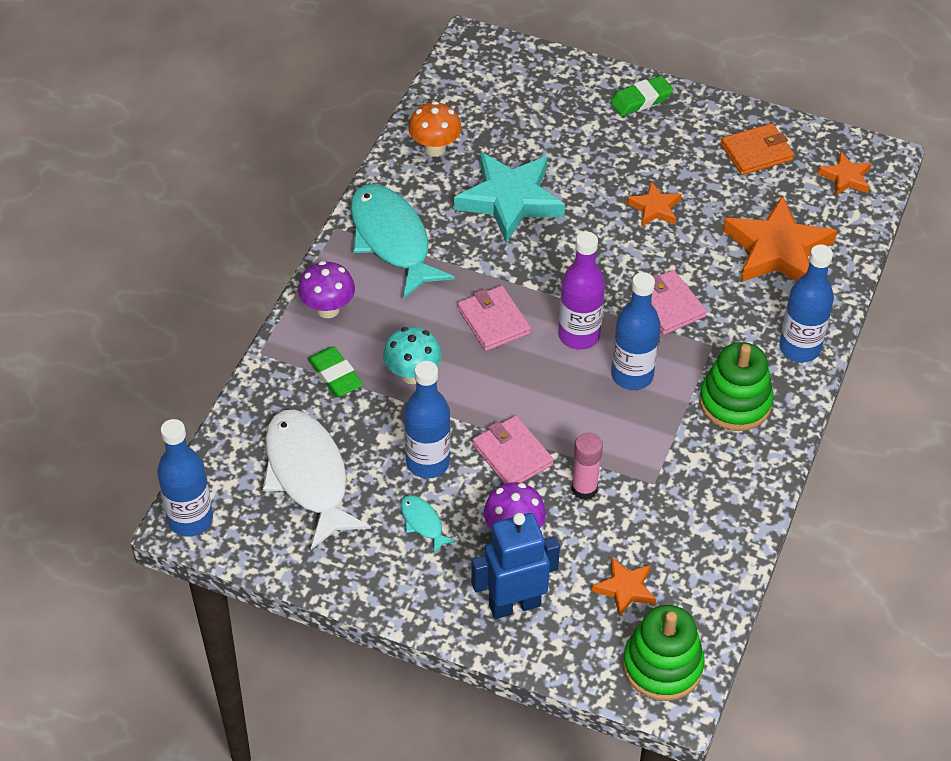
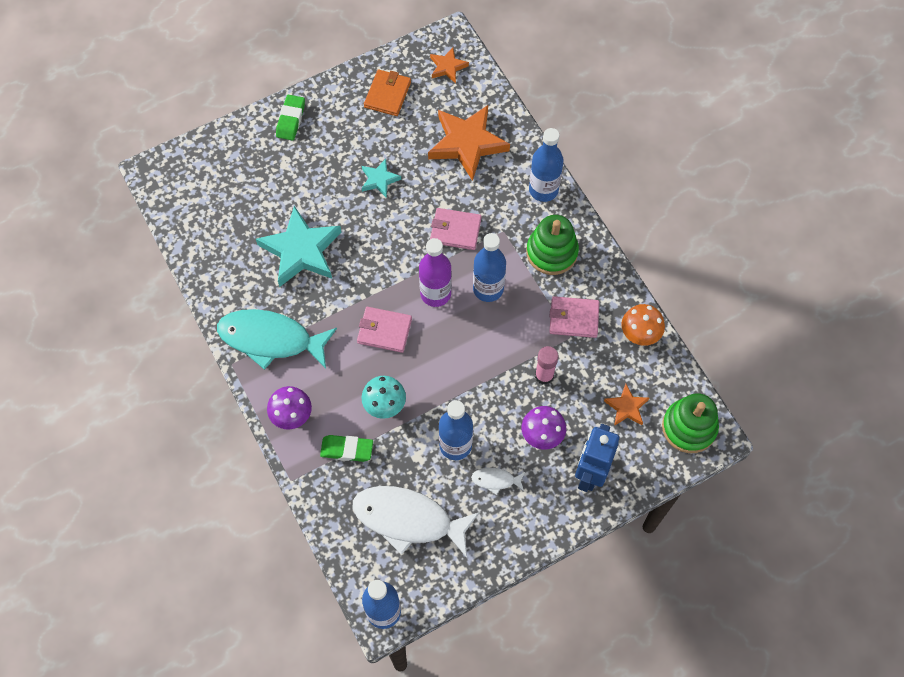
camera: 50 degrees left, 15 degrees up
(423, 523) = (495, 480): turquoise fish -> white fish
(435, 149) = (220, 260): orange mushroom -> orange mushroom (639, 335)
(512, 455) = (489, 395): pink wallet -> pink wallet (574, 318)
(654, 208) = (379, 179): orange star -> turquoise star

